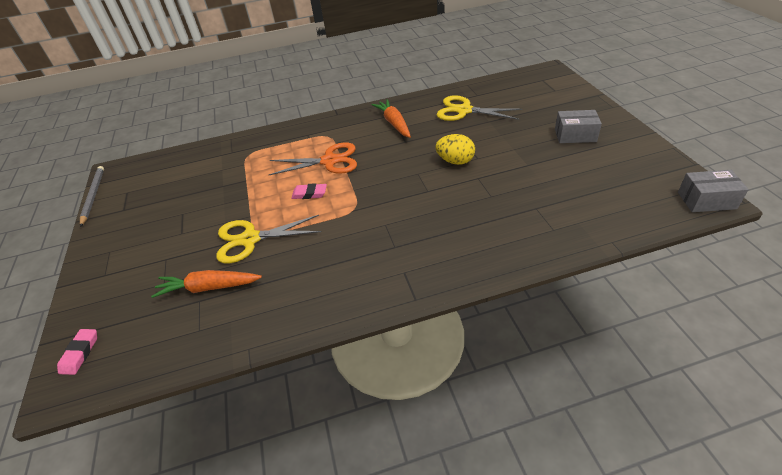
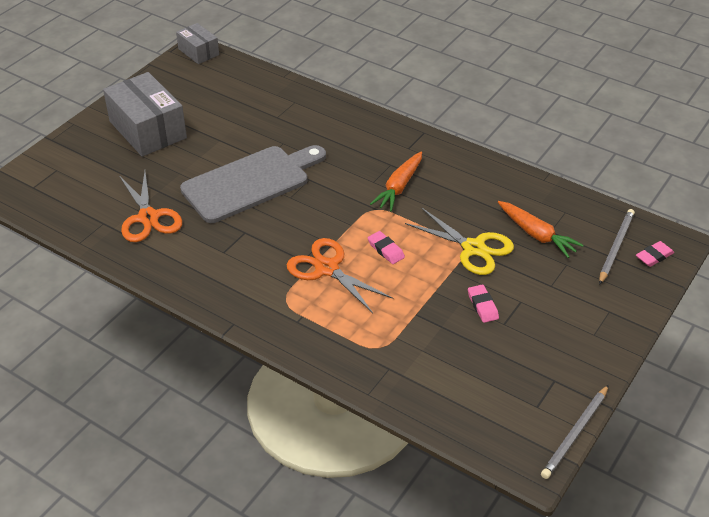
camera: 135 degrees left, 0 degrees up
(125, 333) = (615, 247): none -> grey pencil
(206, 212) = (482, 306): none -> pink eraser
(394, 123) = (216, 259): orange carrot -> orange carrot (399, 187)
(455, 161) = (251, 182): yellow egg -> grey cutting board
(464, 110) = (148, 217): yellow scissors -> orange scissors
(575, 135) = (148, 130): grey box -> grey box, size x1.80

